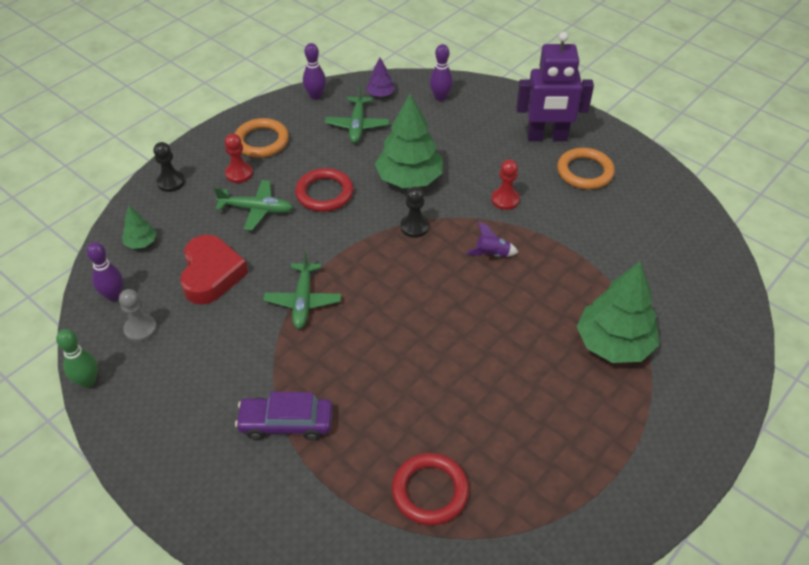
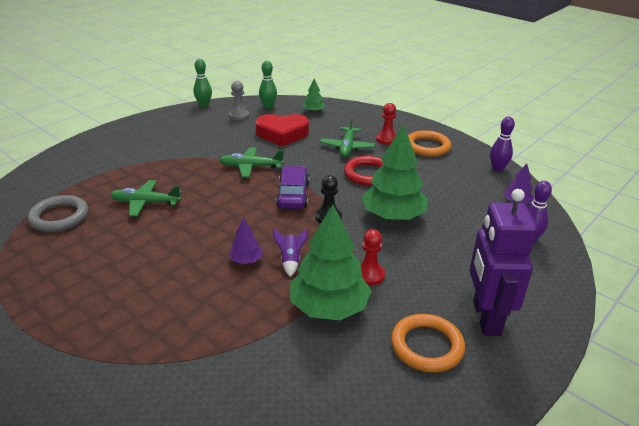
camera: 90 degrees right, 15 degrees down
(114, 295) = (268, 107): purple bowling pin -> green bowling pin
(171, 182) = (373, 116): black pawn -> none
(286, 423) = (145, 163): purple car -> purple car (293, 195)
(357, 125) = (463, 189): green plane -> green plane (146, 203)
(430, 491) = (59, 217): red ring -> grey ring
(496, 288) = (246, 260): none -> purple tree
(613, 344) = (155, 336): green tree -> green tree (329, 307)

